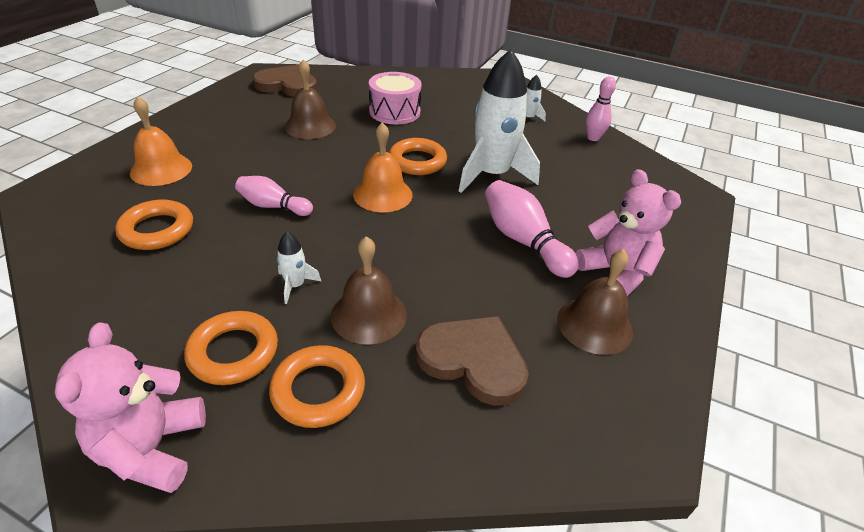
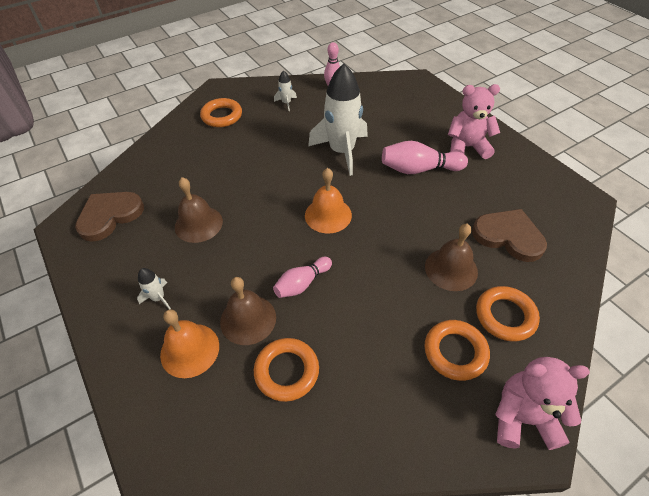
camera: 55 degrees left, 10 degrees up
(152, 448) = (523, 418): pink teddy bear -> pink teddy bear turned 150 degrees clockwise
(295, 285) = (404, 298): white rocket -> white rocket (158, 298)
(394, 112) = (219, 165): pink drum -> none
(417, 161) = (299, 181): orange ring -> orange ring (222, 116)
(473, 360) = (508, 236): brown heart -> brown heart turned 60 degrees clockwise
(594, 325) = (502, 176): brown bell -> brown bell (248, 319)

